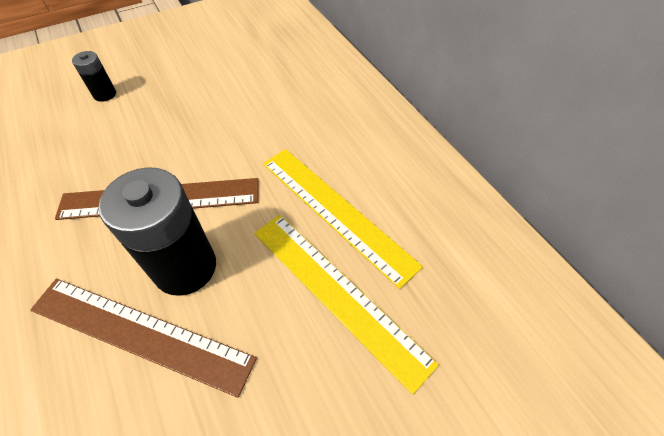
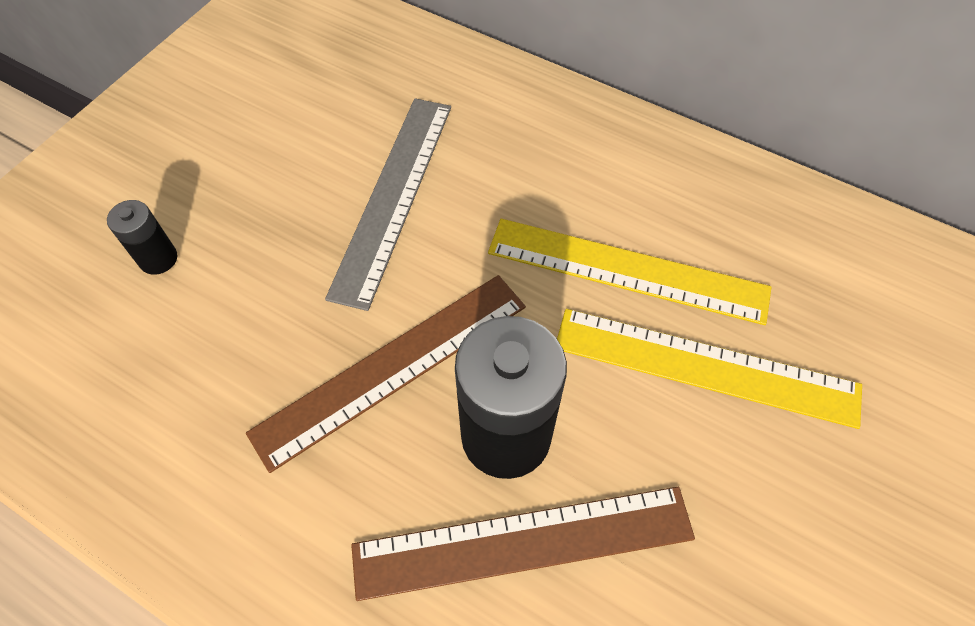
camera: 30 degrees left, 5 degrees up
(239, 113) = (393, 196): none -> grey ruler

